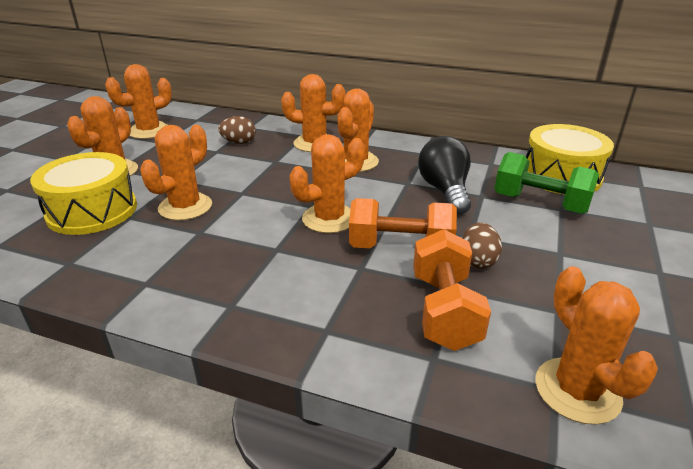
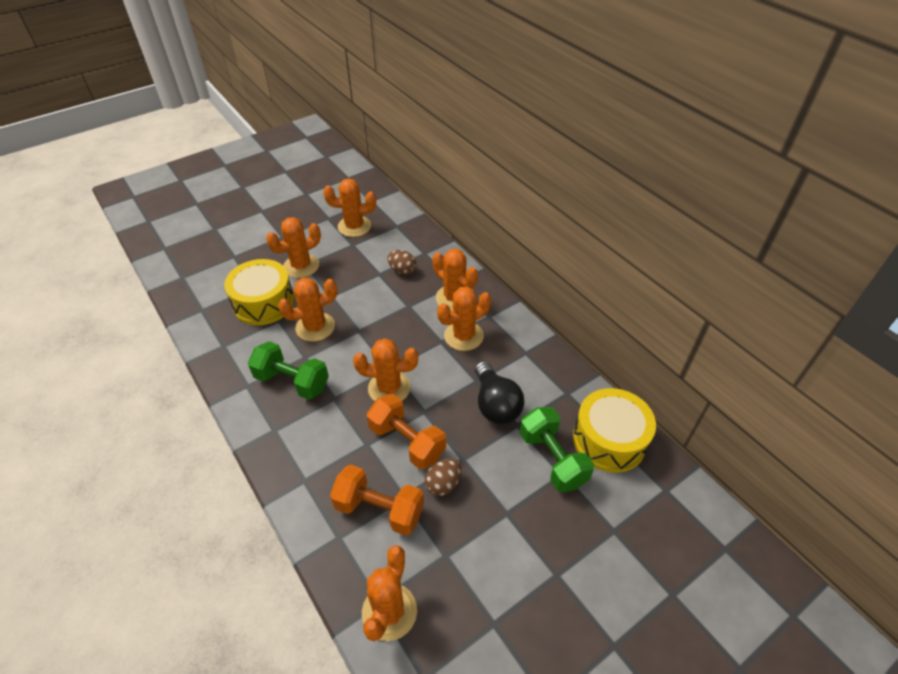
camera: 35 degrees right, 15 degrees up
(206, 256) = (292, 381): none -> green dumbbell
(444, 311) = (379, 509): orange dumbbell -> orange dumbbell turned 75 degrees clockwise
(445, 191) = (495, 404): black light bulb -> black light bulb turned 135 degrees clockwise

